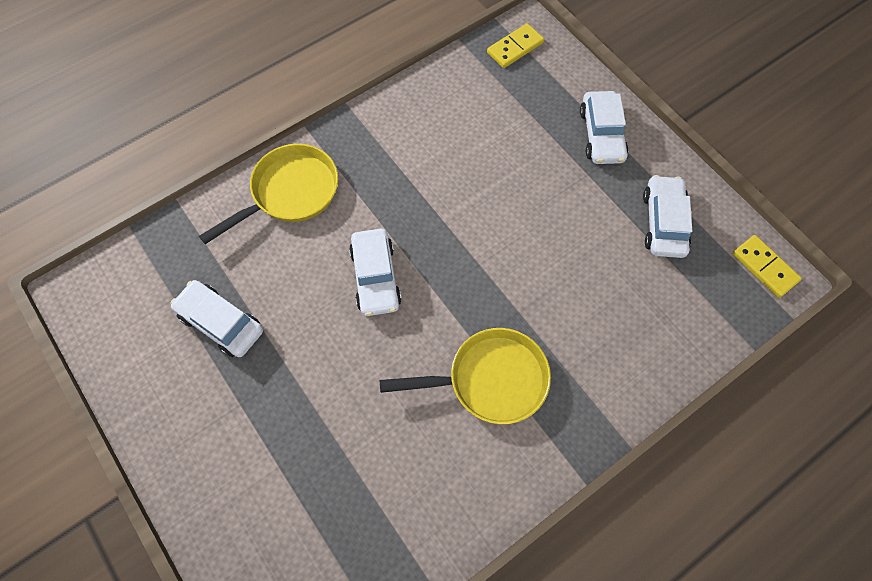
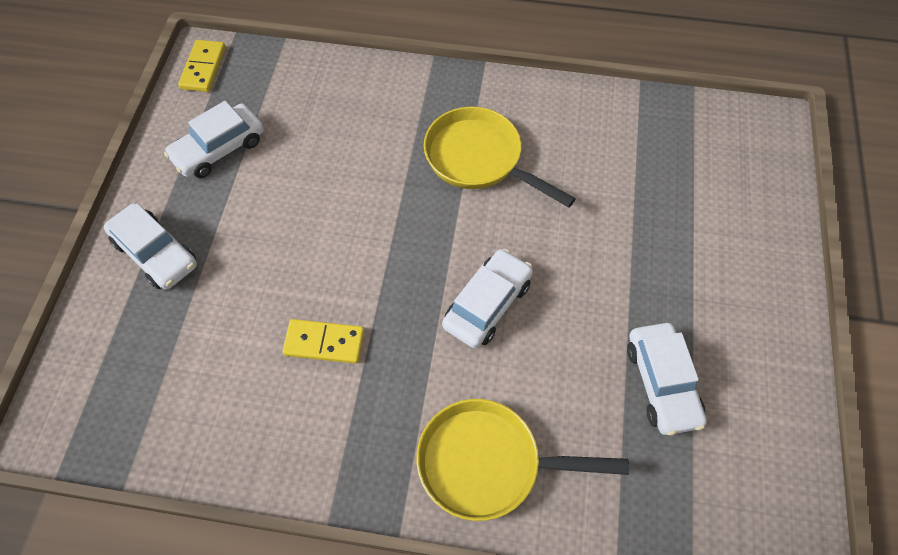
camera: 135 degrees left, 5 degrees down
(515, 48) = (91, 417): yellow domino -> yellow domino (324, 342)
(601, 135) = (155, 253): white car -> white car turned 90 degrees clockwise

